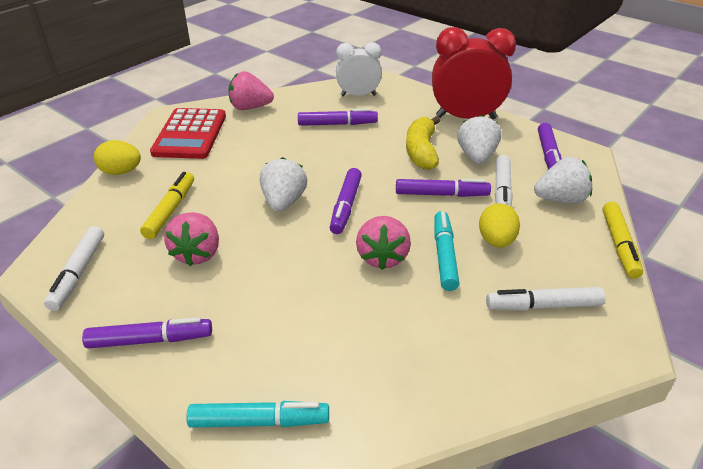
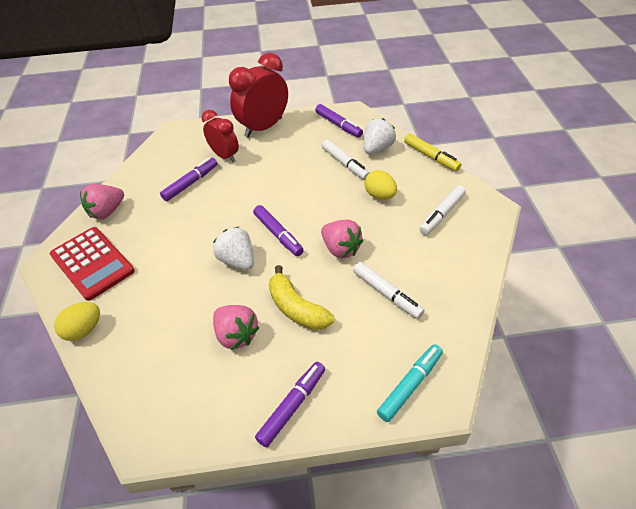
camera: 45 degrees left, 10 degrees up
(78, 273) = (177, 416): white marker -> white marker (387, 293)
(170, 211) = (171, 325): yellow marker -> none
(358, 95) = (173, 153): white clock -> none
(396, 120) = (224, 156): none -> red clock
(421, 151) = (270, 167): yellow banana -> yellow banana (297, 308)
(441, 194) = (318, 188): purple marker -> none
(444, 256) = (368, 223): turquoise marker -> none
(476, 157) = (304, 150): white strawberry -> none

